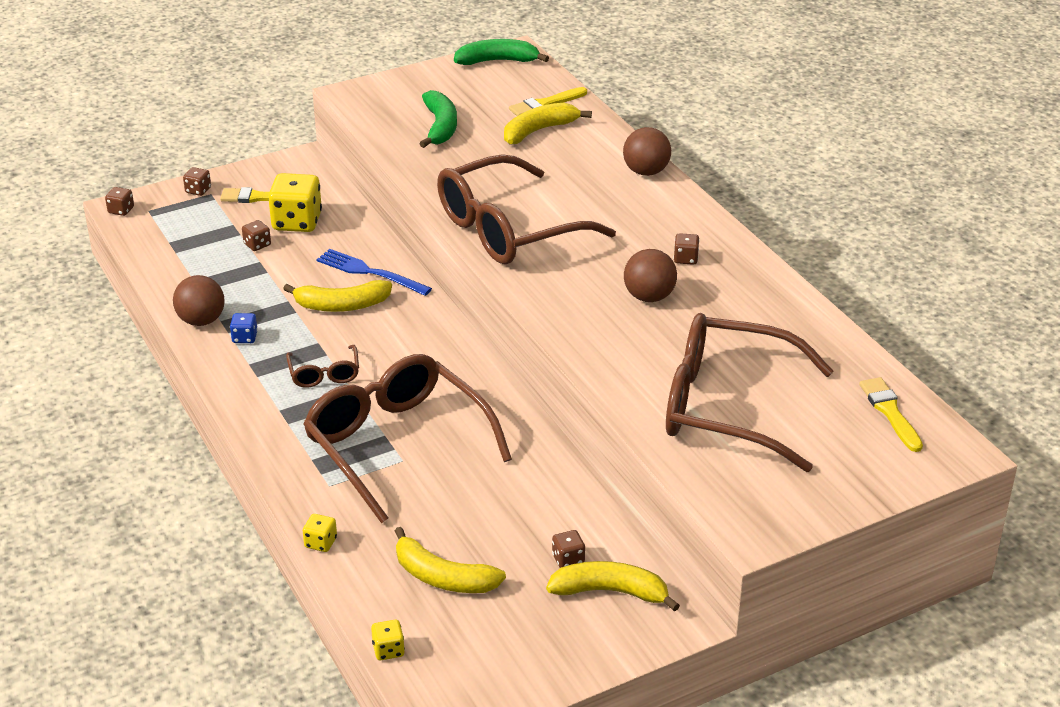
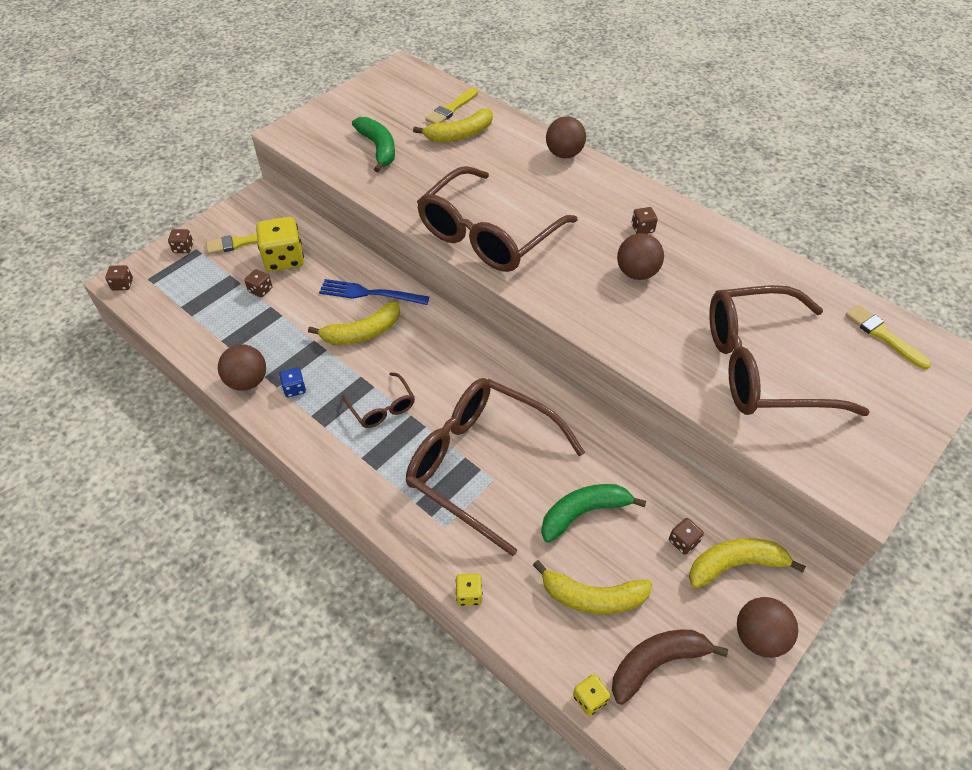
camera: 20 degrees left, 15 degrees up
(473, 643) = (657, 663): none -> brown banana
(497, 61) = (392, 77): green banana -> green banana (583, 513)
(539, 131) = (460, 134): yellow banana -> yellow banana turned 150 degrees counterclockwise
(593, 653) = (759, 637): none -> brown ball

